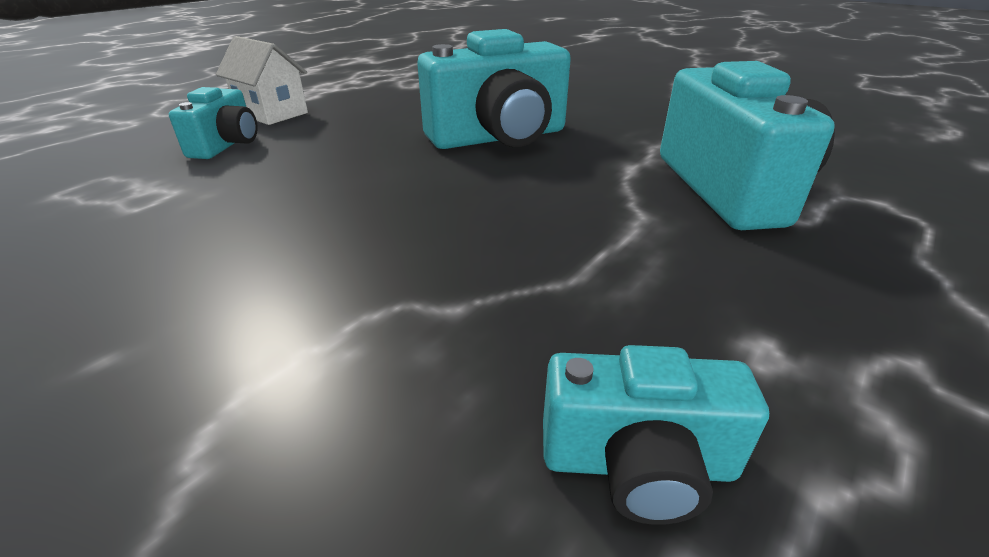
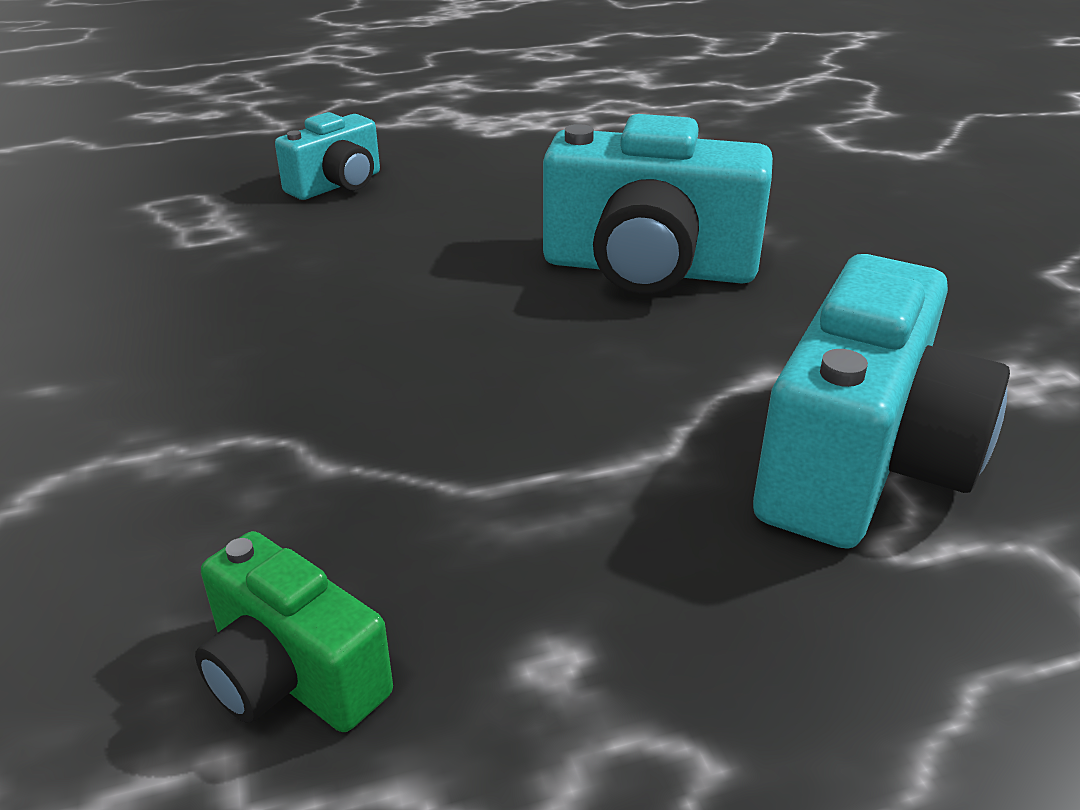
camera: 35 degrees right, 0 degrees up
(272, 113) = (427, 149): white house -> none
(637, 464) = (292, 675): turquoise camera -> green camera

